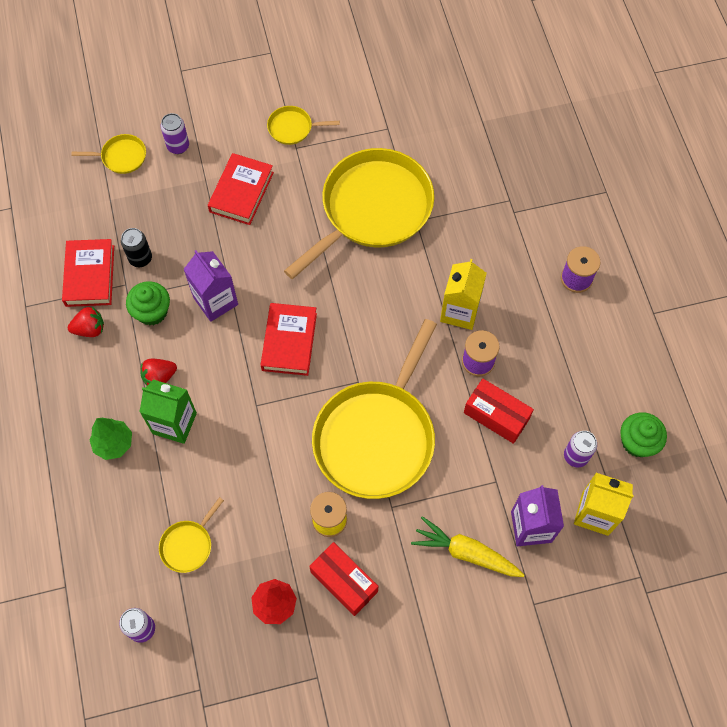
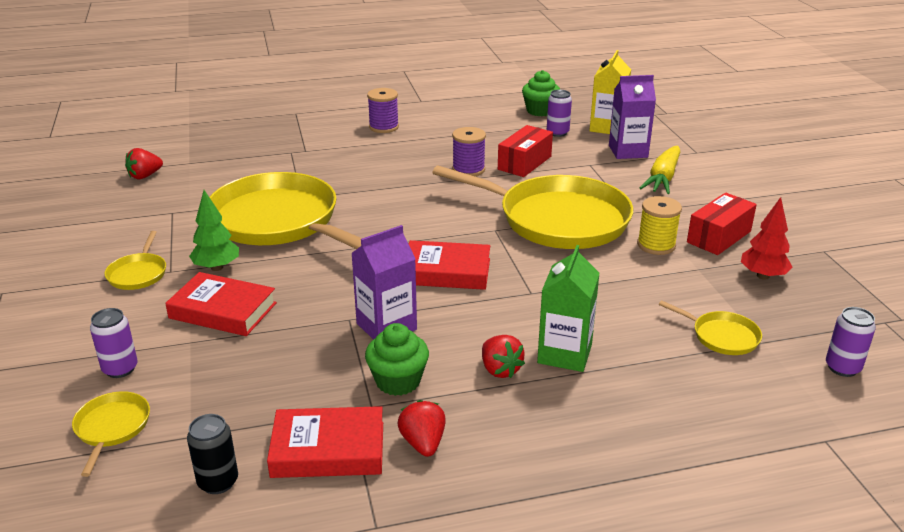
camera: 90 degrees left, 35 degrees down
(114, 443) = (604, 406): green tree -> green tree (217, 267)
(140, 258) = (307, 397): black can -> black can (218, 482)
(453, 93) = (145, 176): none -> red strawberry
(460, 311) = (413, 177): yellow carton -> none

